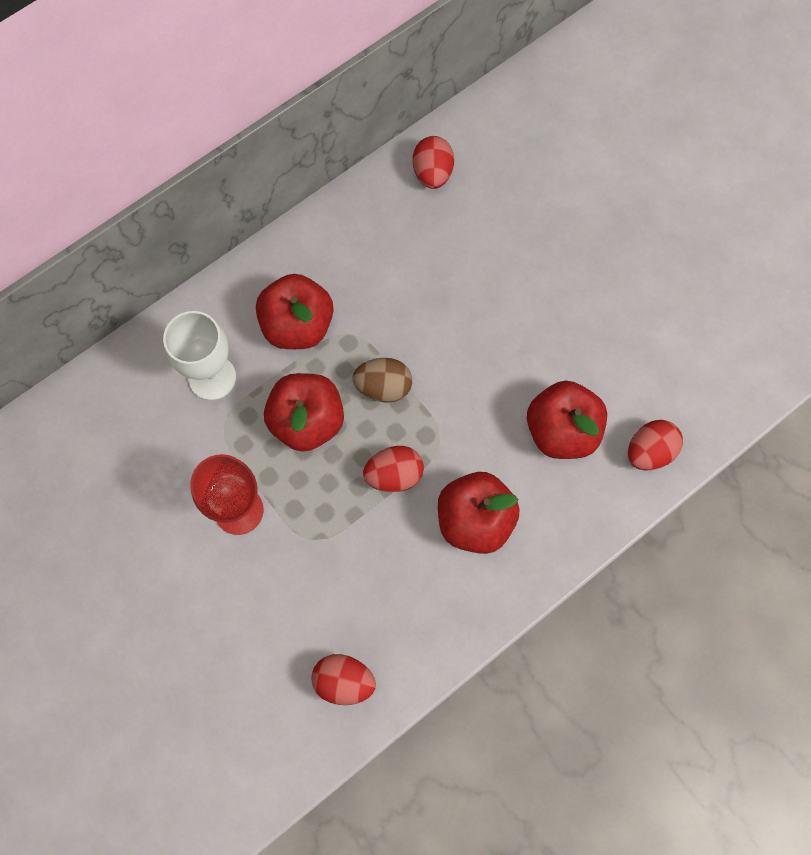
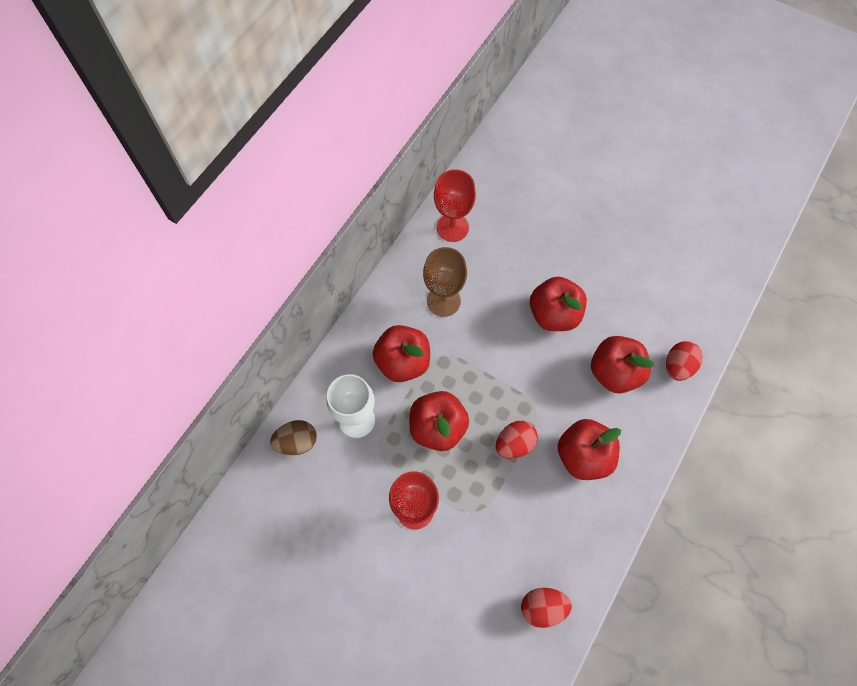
camera: 20 degrees left, 5 degrees down
(381, 265) = (443, 301): none -> brown goblet
(383, 387) = (481, 385): brown egg -> brown egg (297, 442)
(432, 173) = (452, 227): red egg -> red goblet
(516, 330) = (554, 315): none -> red apple

